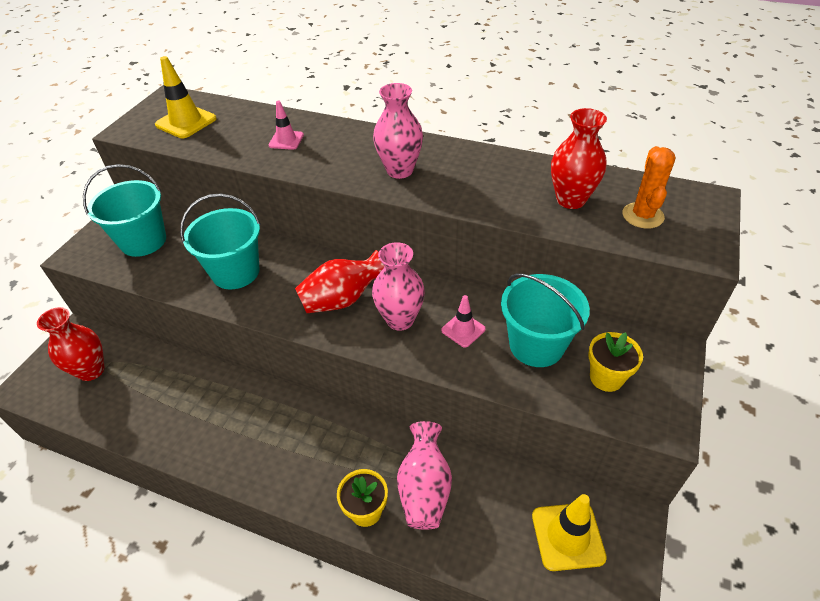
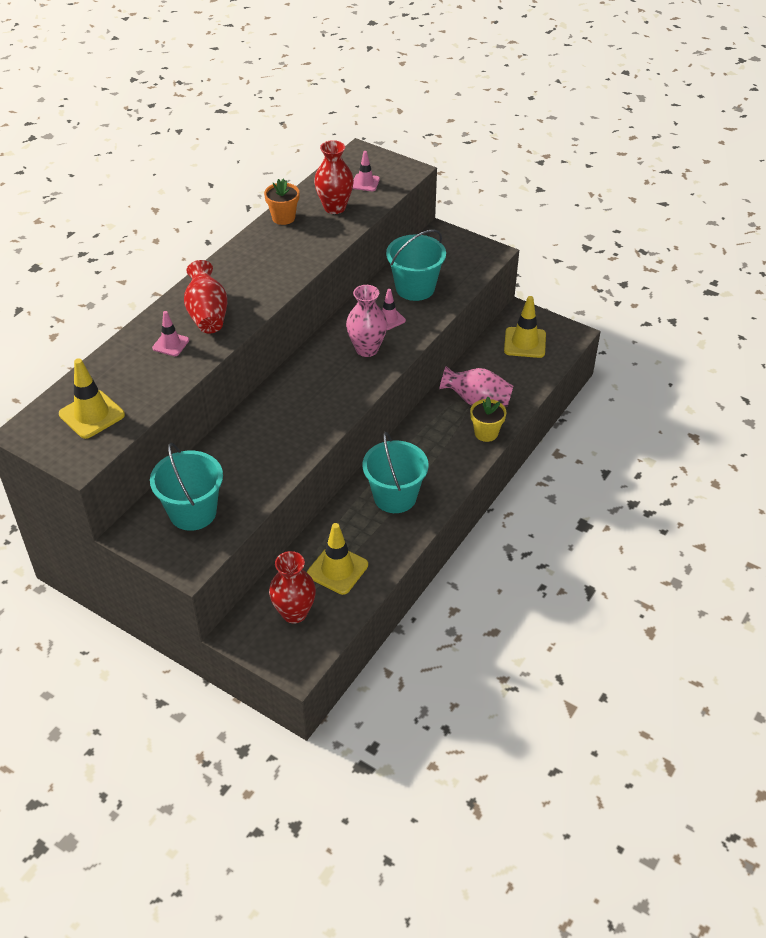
camera: 80 degrees left, 0 degrees up
(142, 394) = (337, 569): none -> yellow traffic cone
(235, 272) = (271, 443): turquoise bucket -> turquoise bucket (395, 497)
(342, 299) = (333, 378): red vase -> red vase (207, 314)
(400, 170) = (256, 282): pink vase -> none
(526, 165) = (283, 218): none -> orange flower pot
(606, 378) = (451, 265): yellow flower pot -> none
(642, 215) = (365, 183): orange cactus -> pink traffic cone

